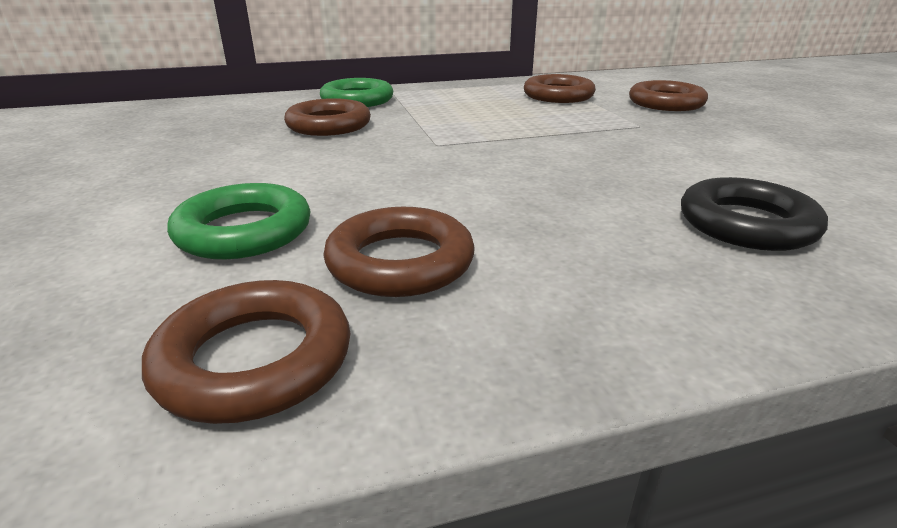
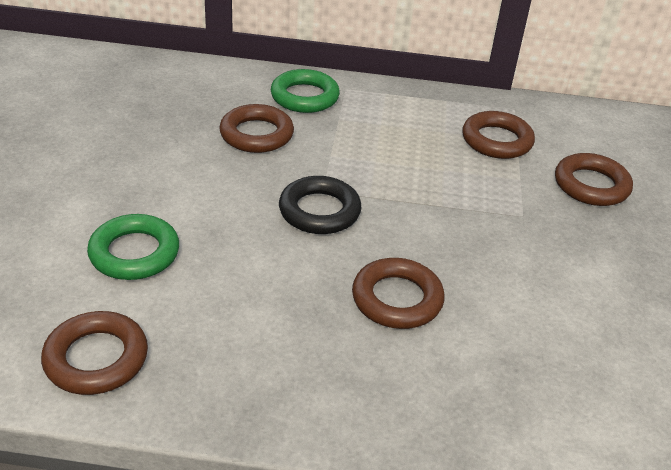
camera: 20 degrees right, 10 degrees up
(400, 262) = (208, 314): brown ring -> brown ring (397, 299)
(746, 224) = (465, 362): black ring -> black ring (319, 211)

